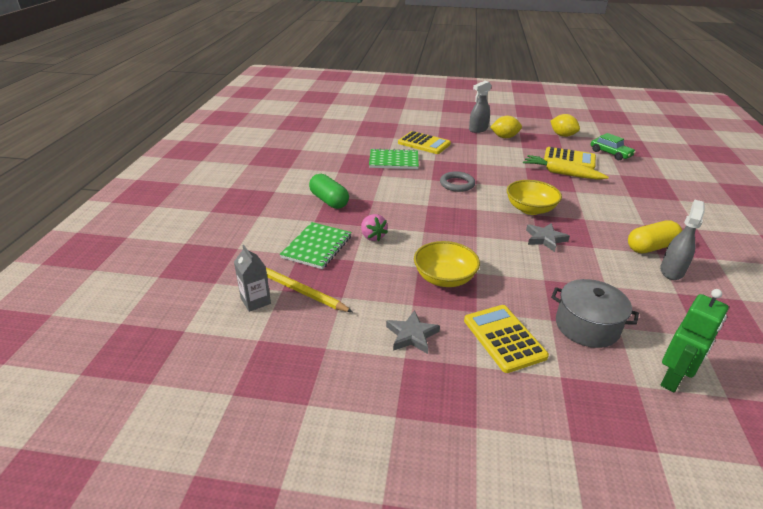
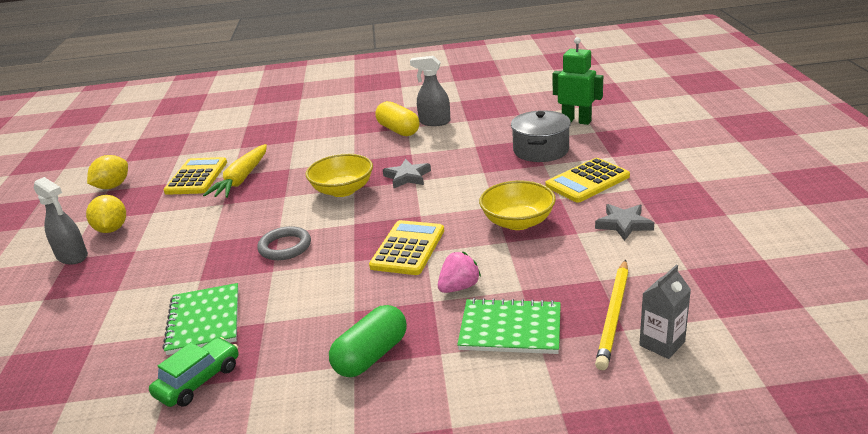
camera: 100 degrees left, 5 degrees down
(424, 143) = (128, 302): yellow calculator -> yellow calculator (408, 248)
(610, 153) = (179, 154): green car -> green car (198, 381)

